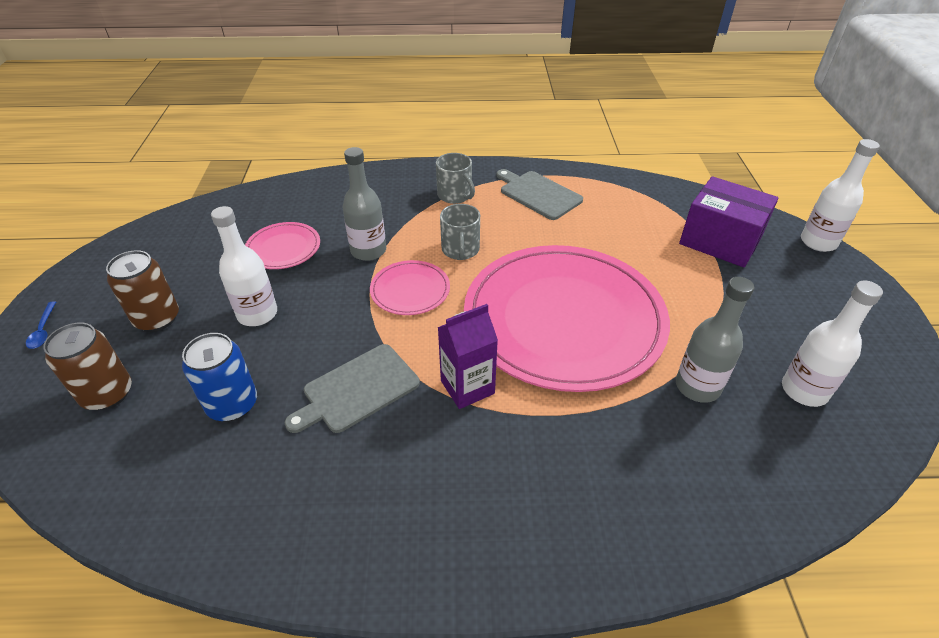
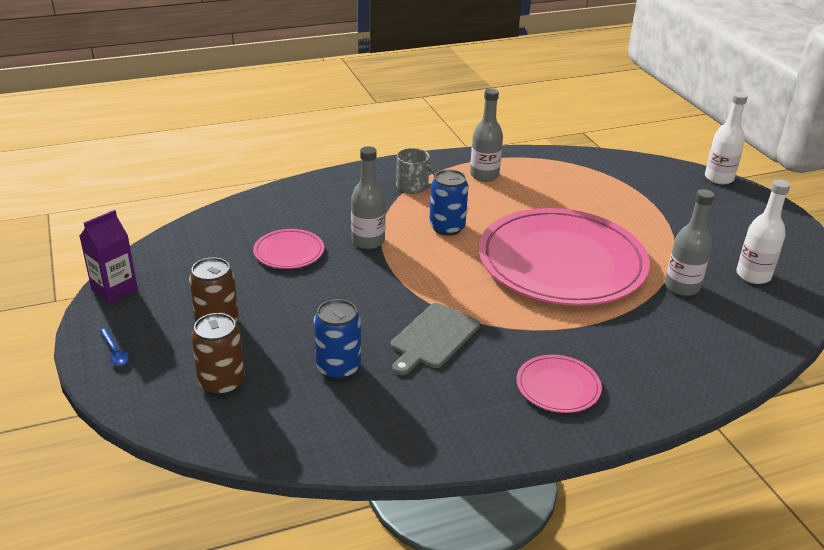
camera: 20 degrees left, 10 degrees down
(257, 314) = (306, 303): white bottle -> none
(410, 290) = (425, 264): pink plate -> pink plate (558, 386)
(460, 250) = (447, 227): grey mug -> blue can
(467, 387) = (517, 319): purple carton -> purple carton (114, 289)
(538, 194) = (484, 175): grey cutting board -> grey bottle
(720, 240) = (648, 188): purple box -> none

